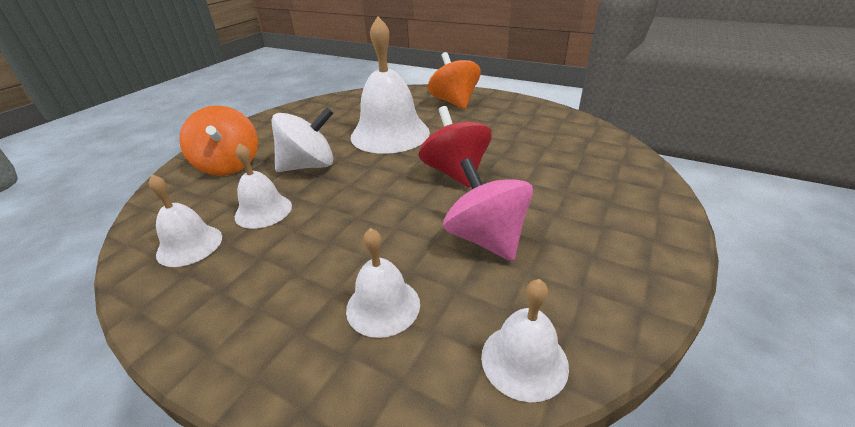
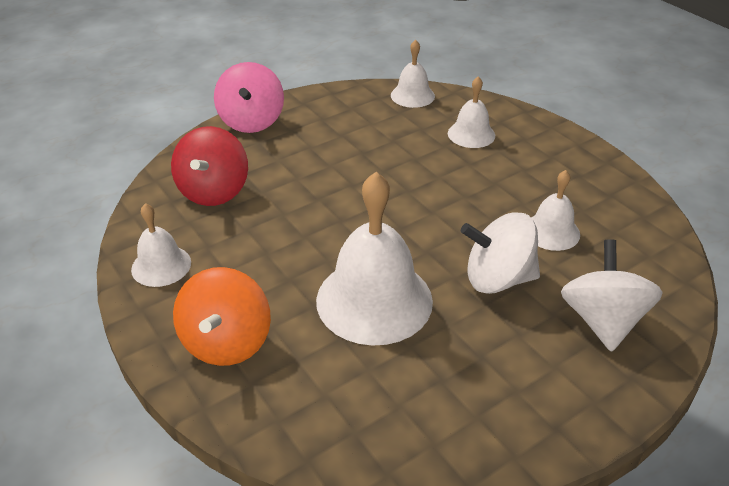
camera: 155 degrees left, 5 degrees up
(189, 245) = (615, 218): white bell -> white bell (161, 265)
(229, 165) = (602, 320): orange spinning top -> white spinning top
(455, 172) = (348, 209): red spinning top -> red spinning top (214, 191)
(486, 238) = (377, 147): pink spinning top -> pink spinning top (252, 121)

